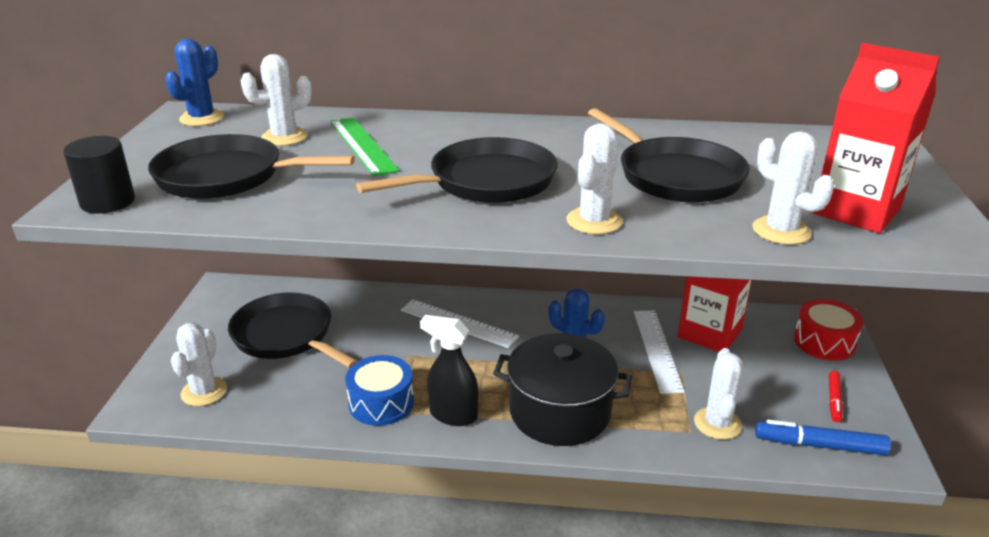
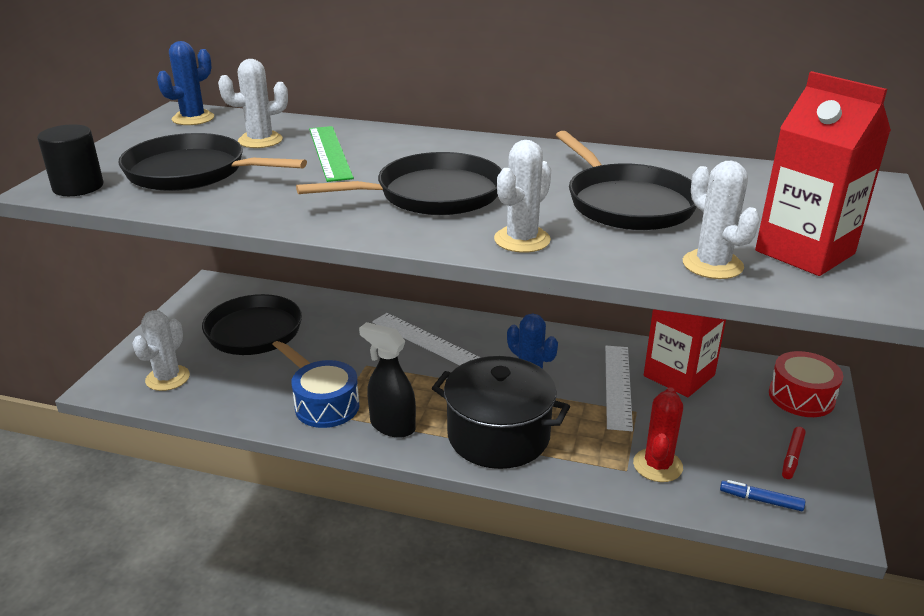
camera: 10 degrees right, 0 degrees up
(717, 423) = (657, 465): white cactus -> red cactus
(819, 445) = (761, 500): blue marker -> blue marker, size x0.60

